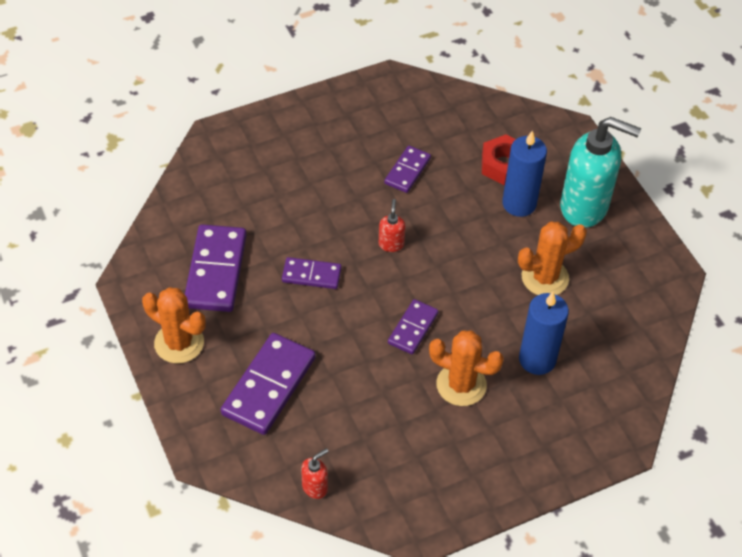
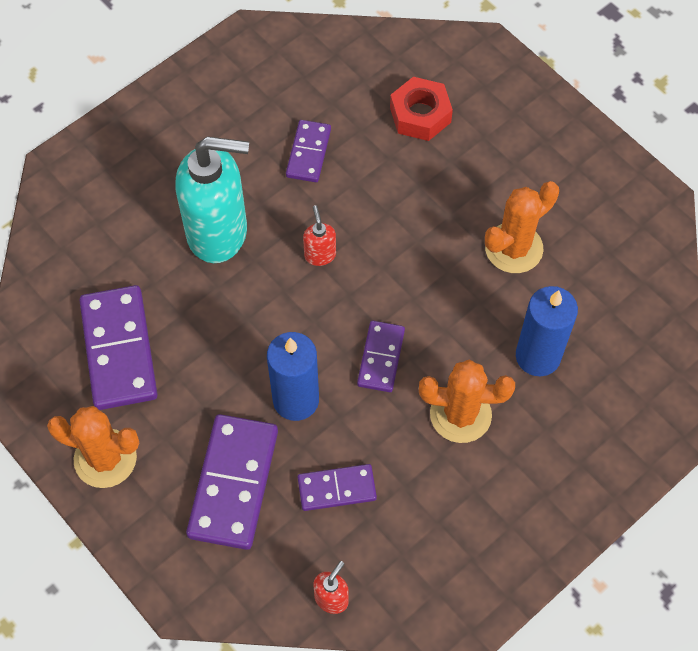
camera: 15 degrees left, 10 degrees up
(311, 275) = (237, 322): purple domino -> purple domino (337, 488)
(519, 204) = (454, 160): blue candle -> blue candle (296, 400)
(584, 207) = (531, 144): turquoise soap dispenser -> turquoise soap dispenser (218, 233)

